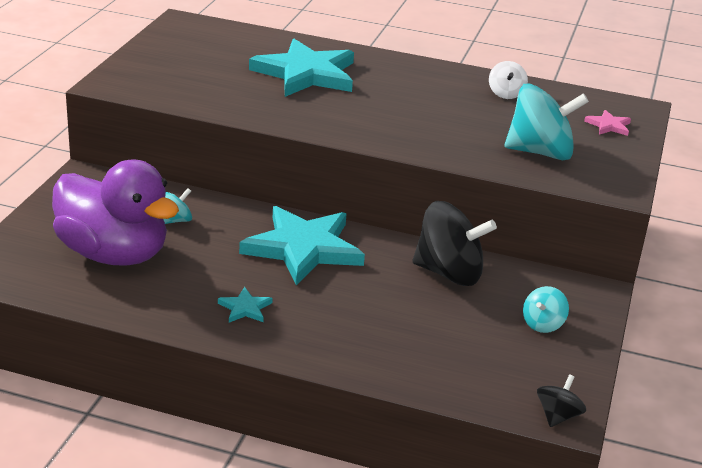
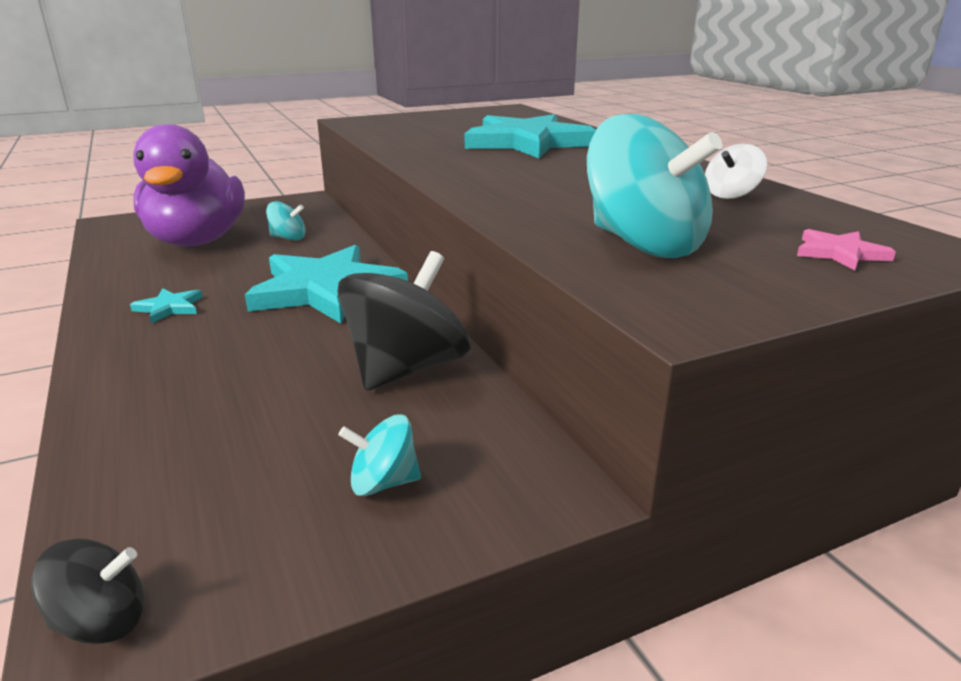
camera: 50 degrees right, 5 degrees down
(449, 273) = (406, 369): black spinning top -> black spinning top turned 120 degrees counterclockwise

